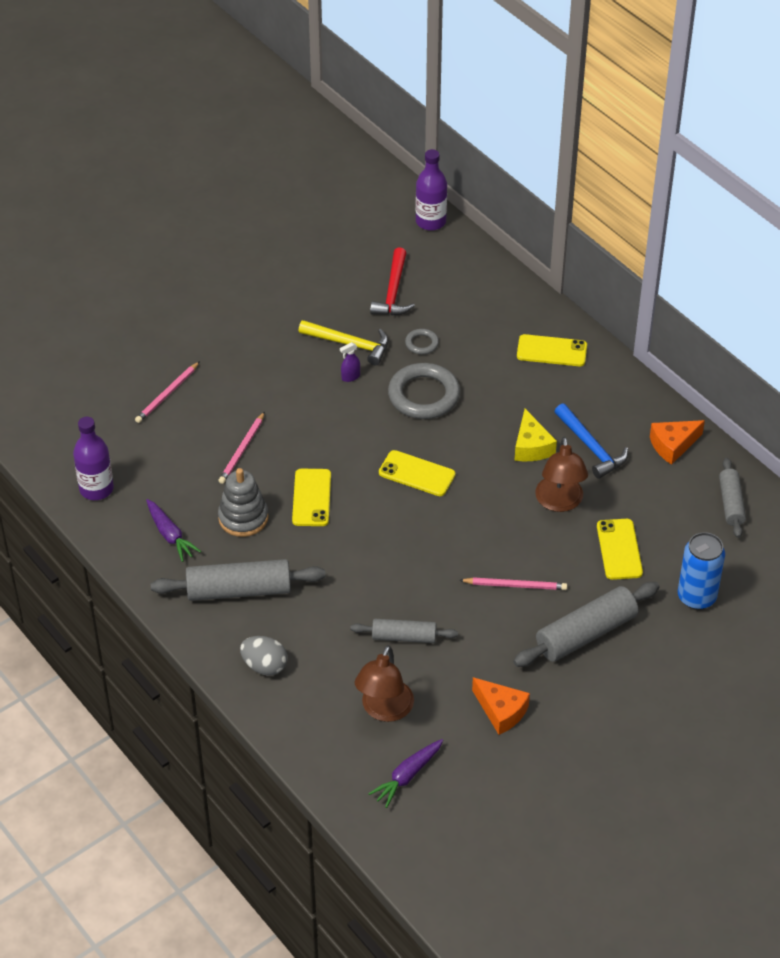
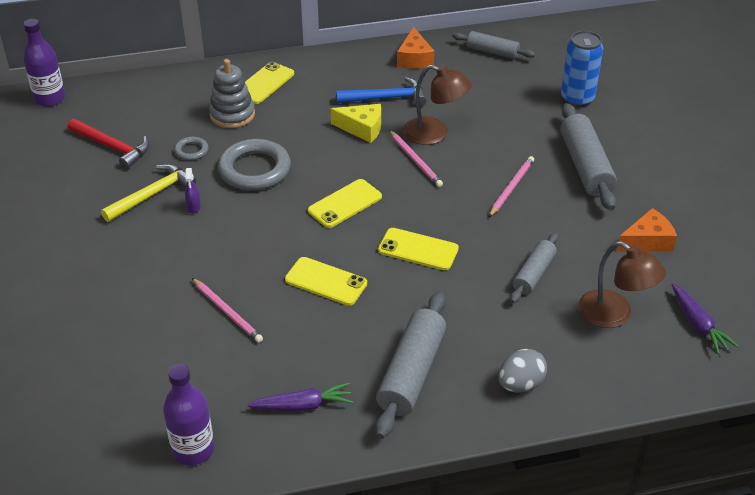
camera: 65 degrees left, 5 degrees down
(167, 394) = (104, 346): pink pencil -> pink pencil (415, 160)
(243, 518) = (318, 339): grey stacking toy -> grey stacking toy (232, 115)
(619, 549) = (505, 120): yellow phone -> yellow phone (418, 249)

